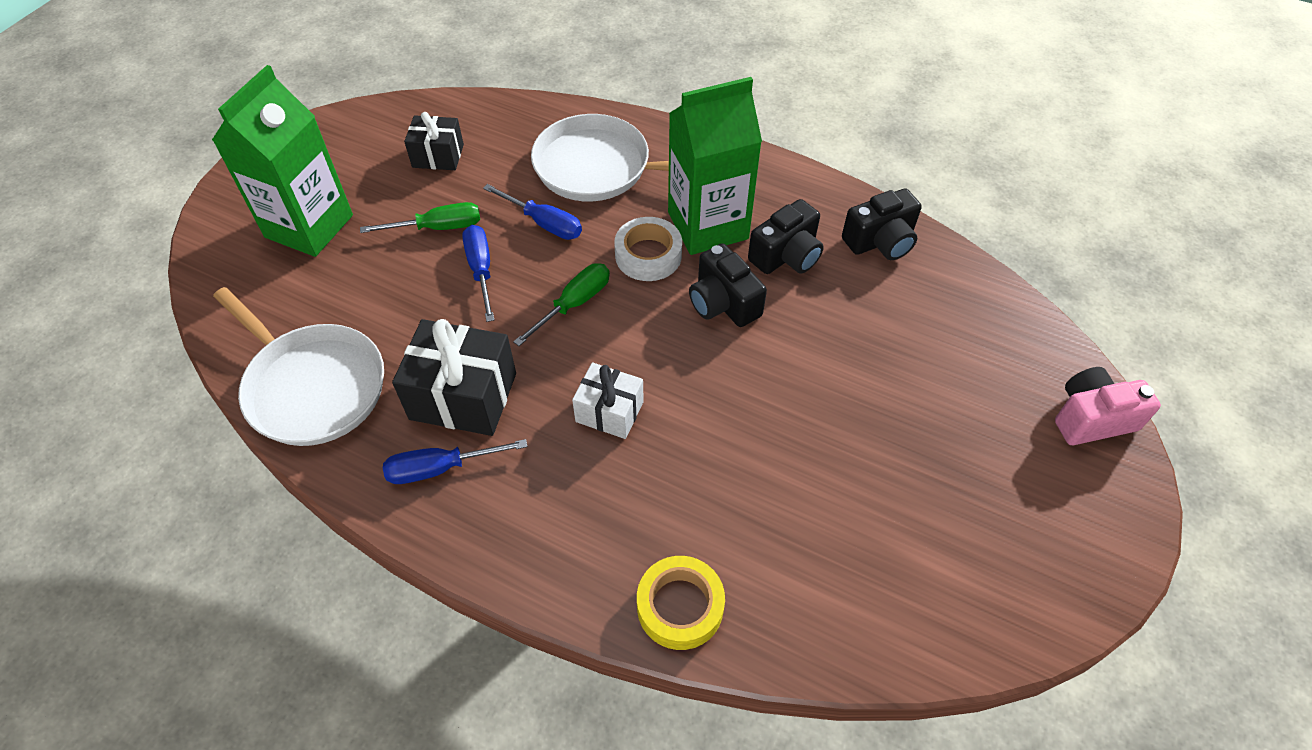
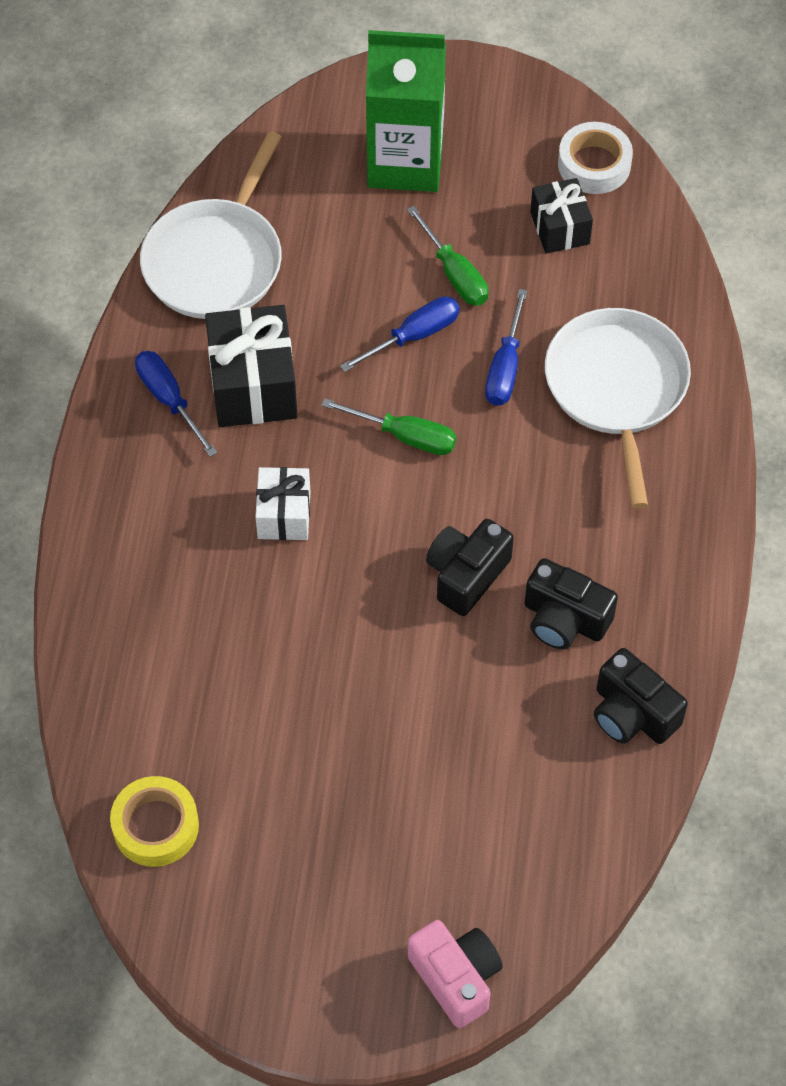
camera: 70 degrees right, 5 degrees up
(648, 255) = (503, 482): white tape -> white tape (594, 164)
(680, 606) = (101, 639): yellow tape -> yellow tape (156, 826)
(708, 225) = (575, 527): green carton -> none

